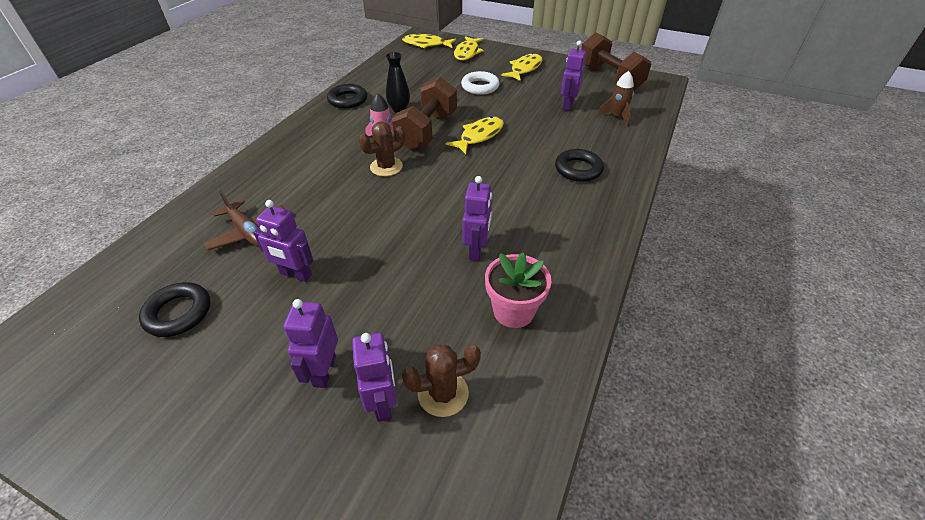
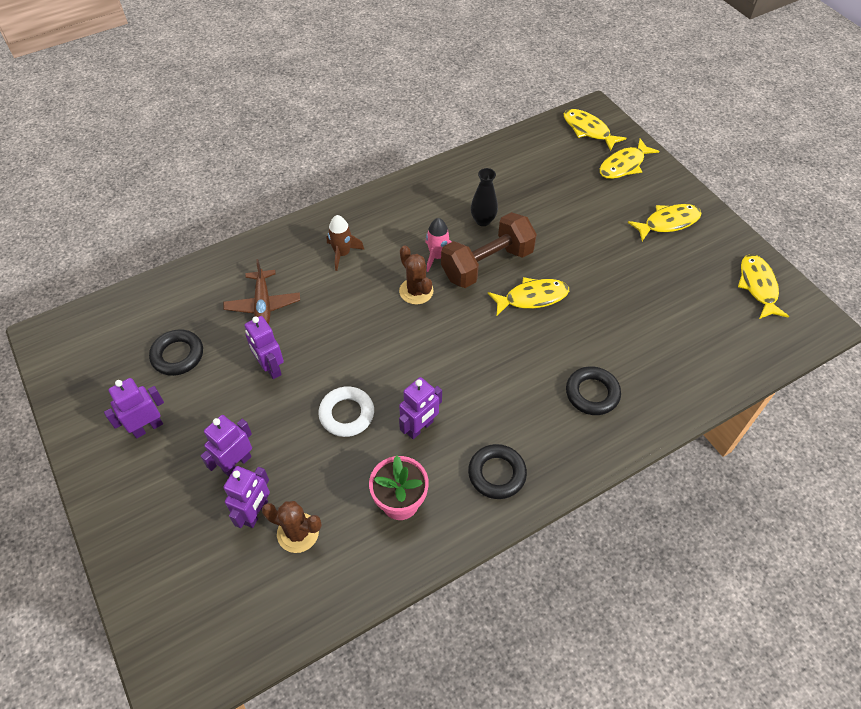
camera: 35 degrees right, 10 degrees up
(348, 100) = (444, 182): black ring -> black ring (497, 474)
(386, 167) = (416, 291): brown cactus -> brown cactus turned 60 degrees clockwise
(480, 87) = (592, 227): white ring -> white ring (347, 414)
(567, 105) = (665, 303): purple robot -> purple robot (147, 427)
(609, 78) = (758, 286): brown dumbbell -> yellow fish
(616, 117) = (704, 348): brown rocket -> brown rocket (342, 254)

